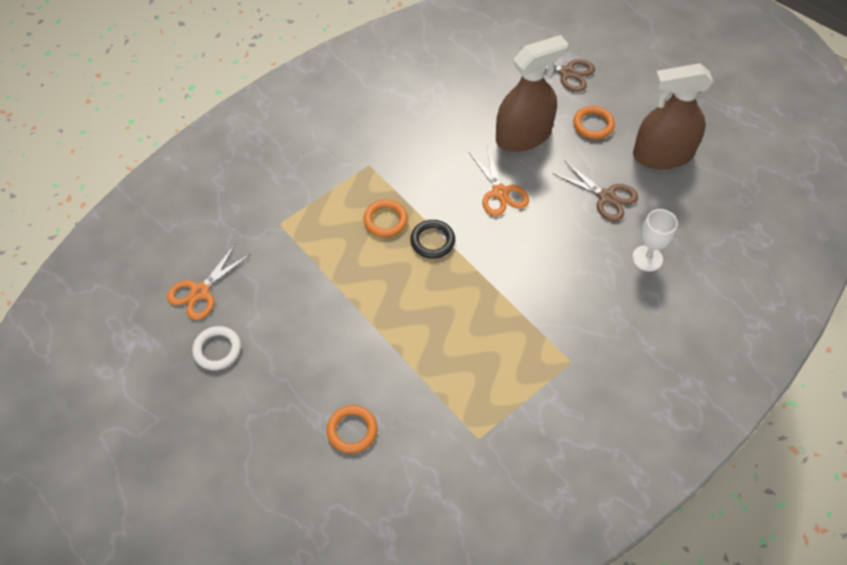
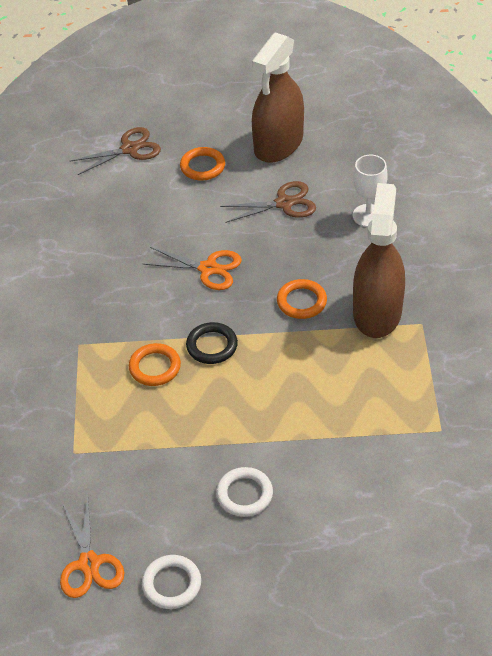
camera: 50 degrees left, 10 degrees down
(321, 345) = (244, 494): none -> white ring
(352, 430) = (356, 519): orange ring -> orange ring (301, 302)
(523, 136) = (164, 217): brown spray bottle -> brown spray bottle (377, 312)

